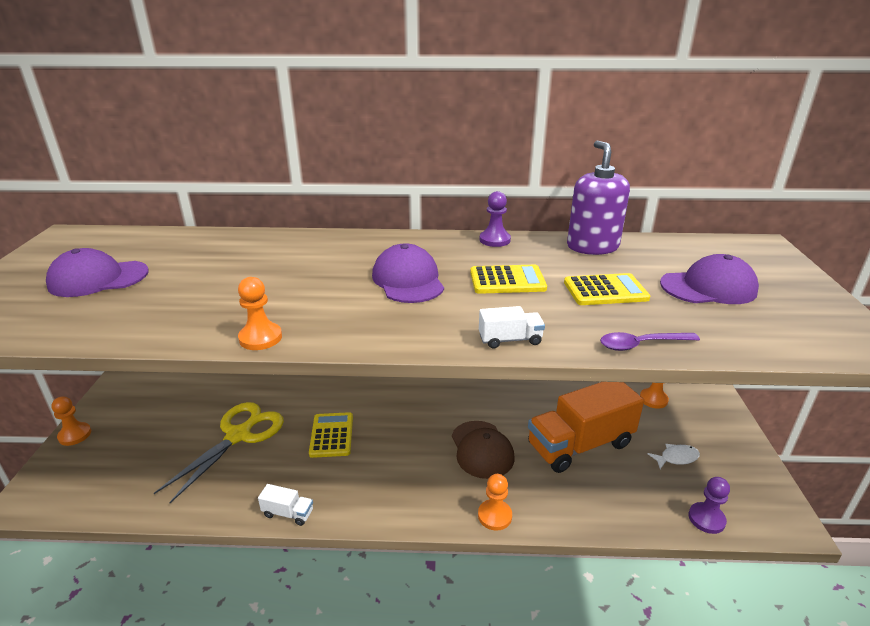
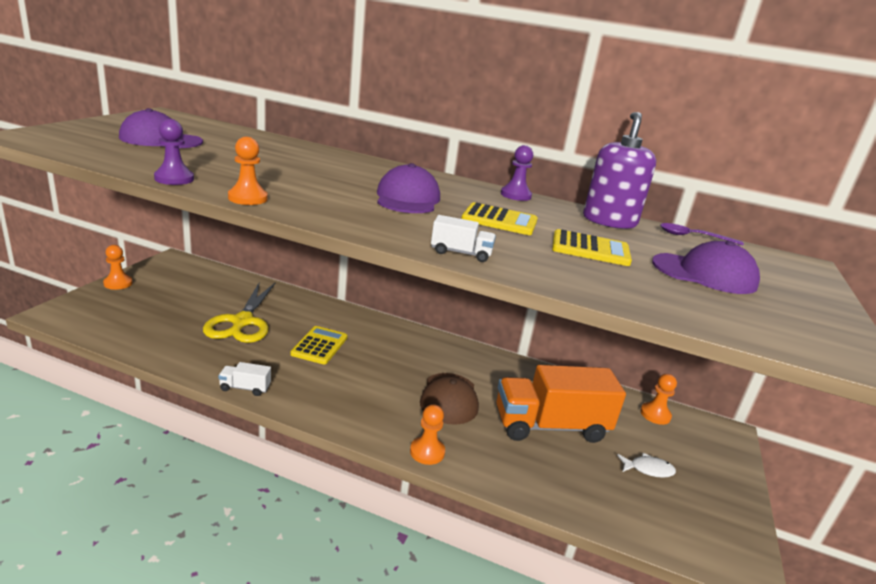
camera: 15 degrees right, 5 degrees down
(239, 435) = (242, 322): yellow scissors -> yellow scissors turned 135 degrees clockwise
(288, 513) = (245, 388): white truck -> white truck turned 150 degrees clockwise
(641, 345) = (587, 289): purple spoon -> purple spoon (693, 237)
(706, 519) = (647, 530): purple pawn -> purple pawn (174, 179)

